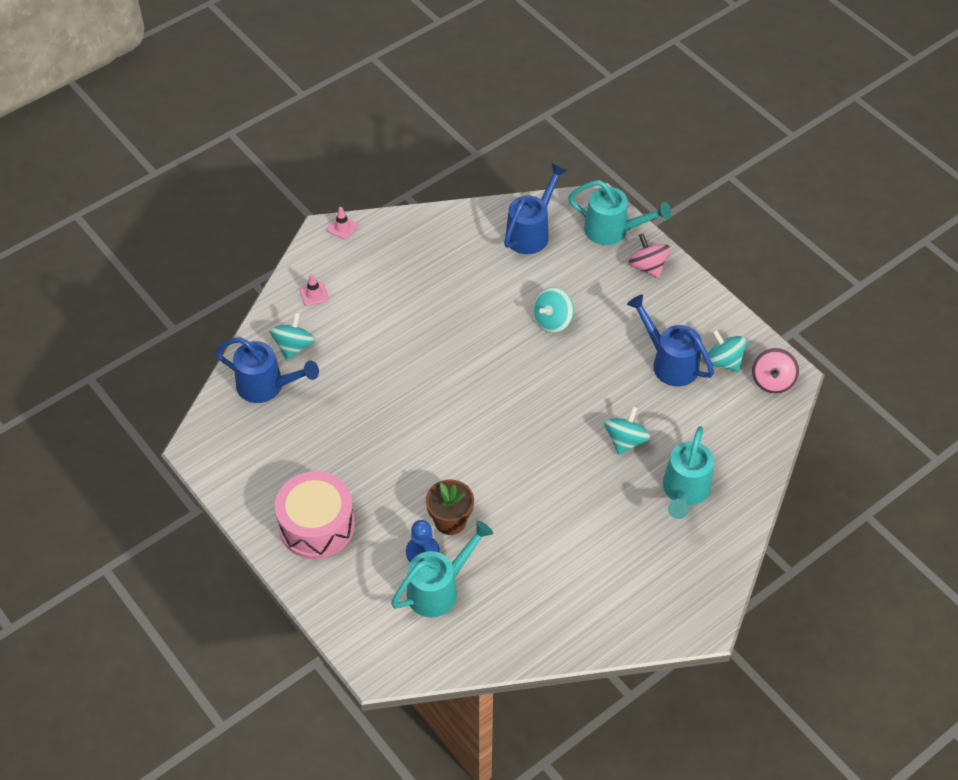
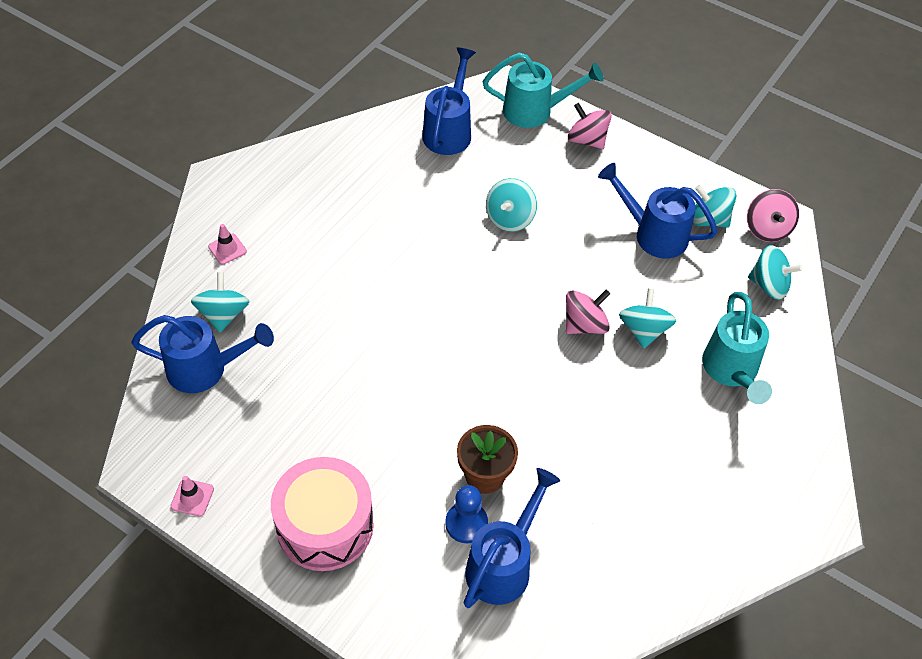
camera: 20 degrees left, 0 degrees up
(342, 227) = (236, 169): pink traffic cone -> pink traffic cone (192, 497)
(439, 589) = (503, 564): turquoise watering can -> blue watering can
(578, 424) = (584, 325): none -> pink spinning top
(750, 429) = (769, 285): none -> turquoise spinning top

